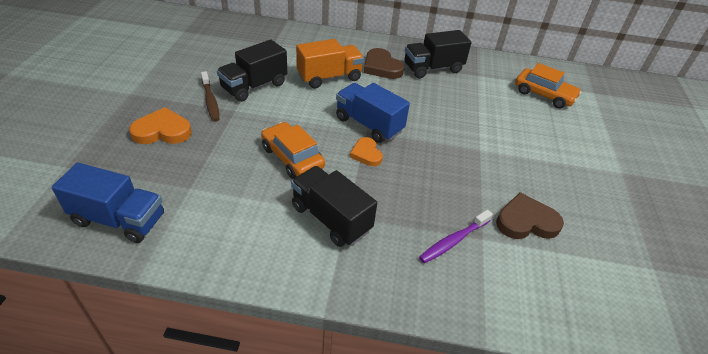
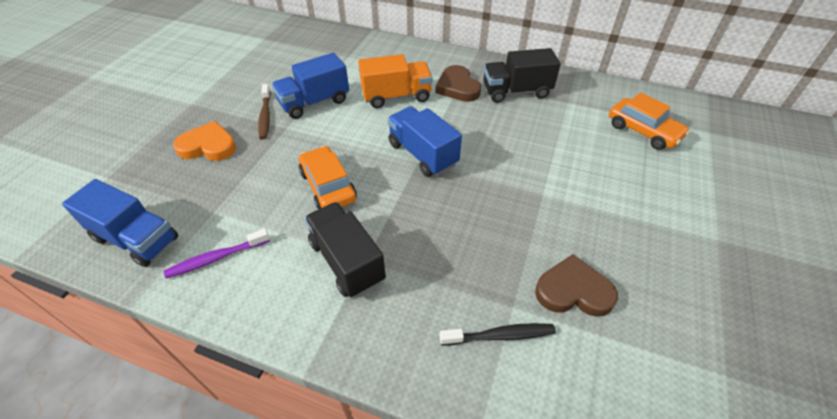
camera: 15 degrees right, 5 degrees up
(254, 86) = (314, 102): black truck -> blue truck
(366, 154) = (409, 188): orange heart -> none
(453, 241) = (477, 305): purple toothbrush -> purple toothbrush (216, 258)
(479, 262) = (500, 335): none -> black toothbrush

